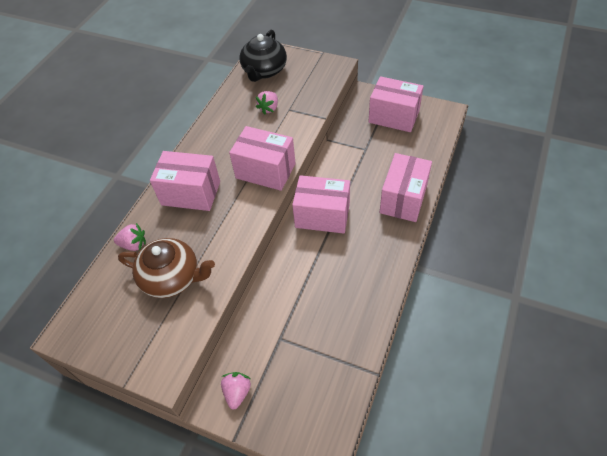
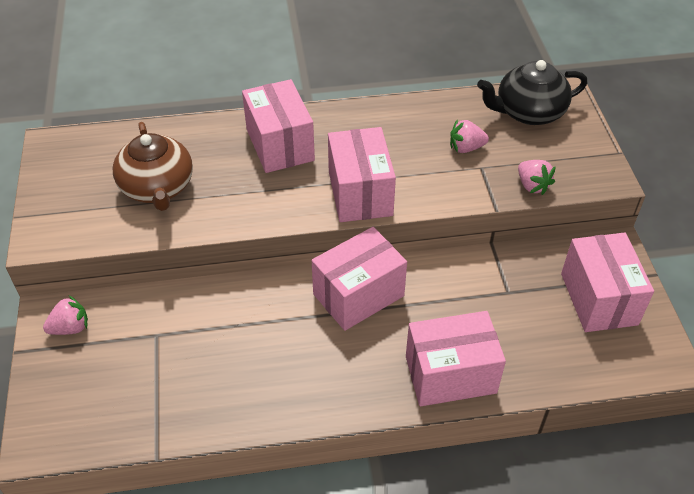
camera: 55 degrees right, 5 degrees down
(134, 244) = (182, 136): pink strawberry -> pink strawberry (532, 185)
(322, 215) = (358, 295): pink box -> pink box turned 75 degrees clockwise

